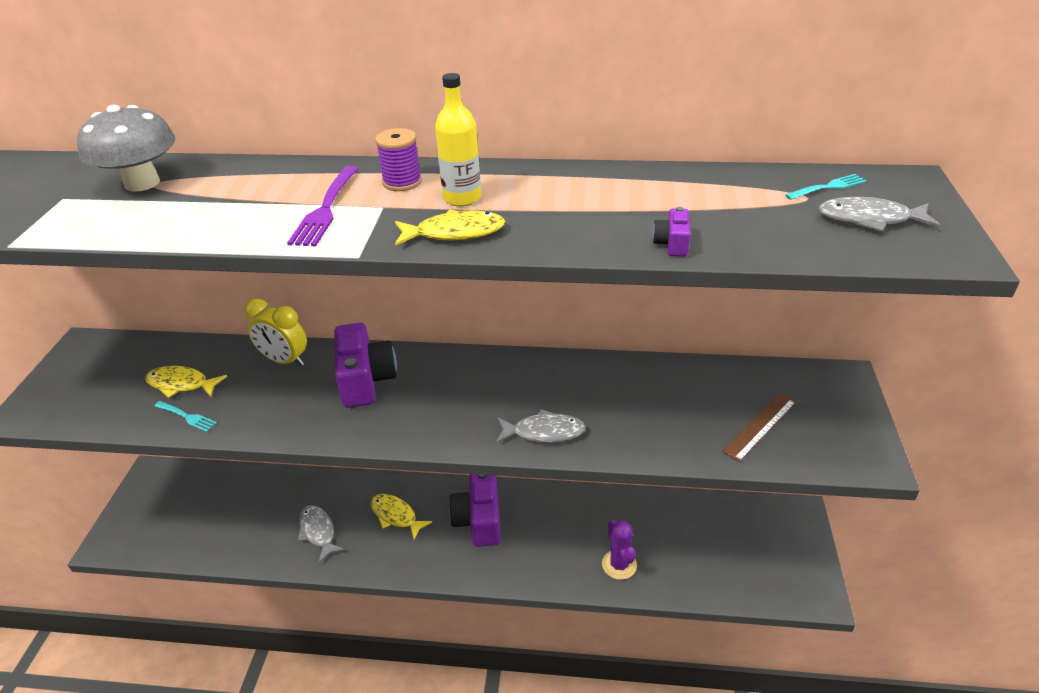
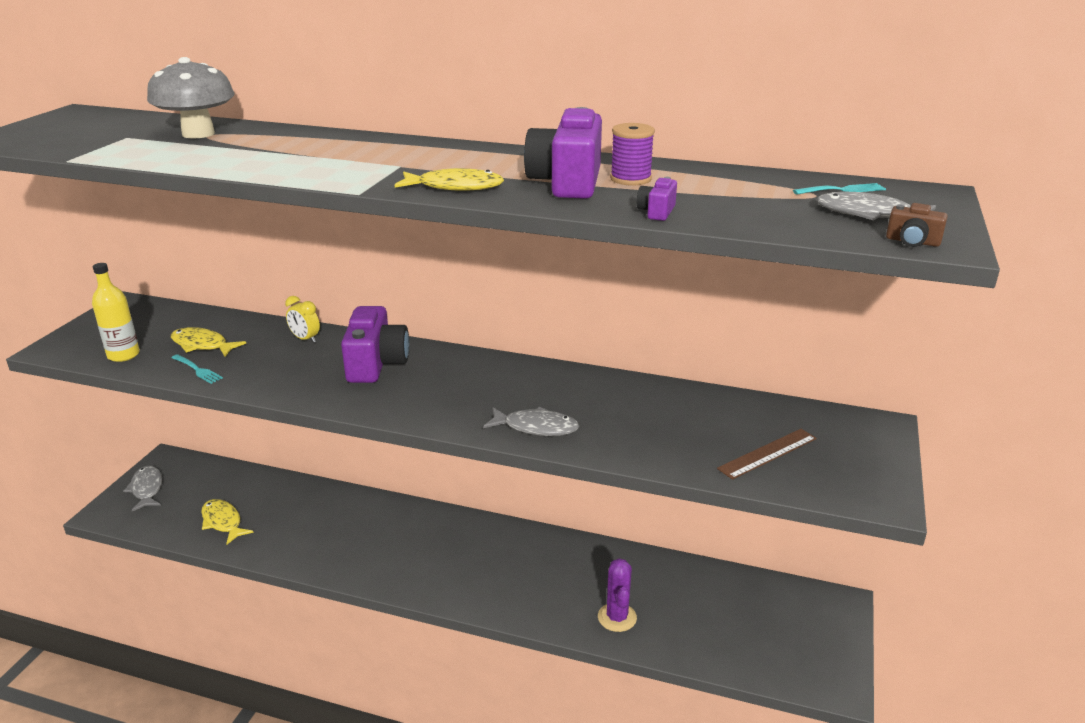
camera: 10 degrees right, 10 degrees down
(285, 360) = (305, 339): yellow clock -> yellow clock, size x0.63
(318, 532) = (310, 535): grey fish -> grey fish (147, 489)
(325, 209) = (347, 162): purple fork -> none
(396, 516) = (394, 534): yellow fish -> yellow fish (223, 522)
(402, 182) = (427, 152): purple spool -> purple spool (630, 179)
(462, 198) = (476, 166): yellow bottle -> yellow bottle (123, 355)
(479, 520) = (479, 551): purple camera -> purple camera (567, 182)
(927, 254) = (912, 242): none -> brown camera

